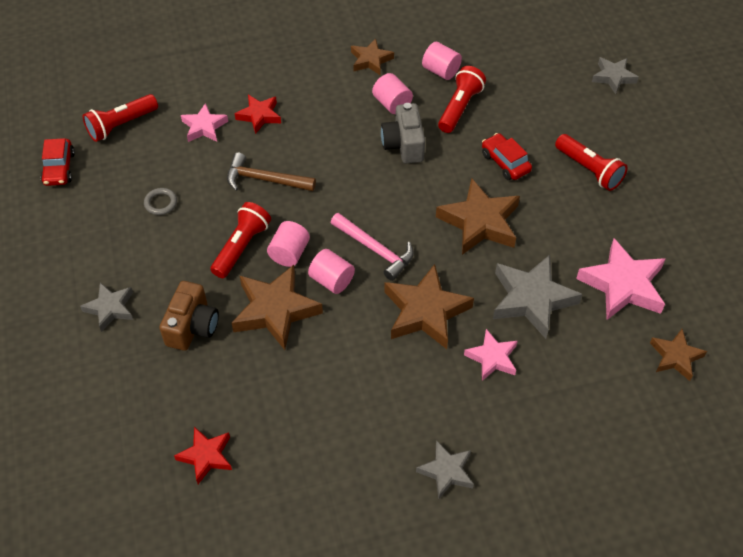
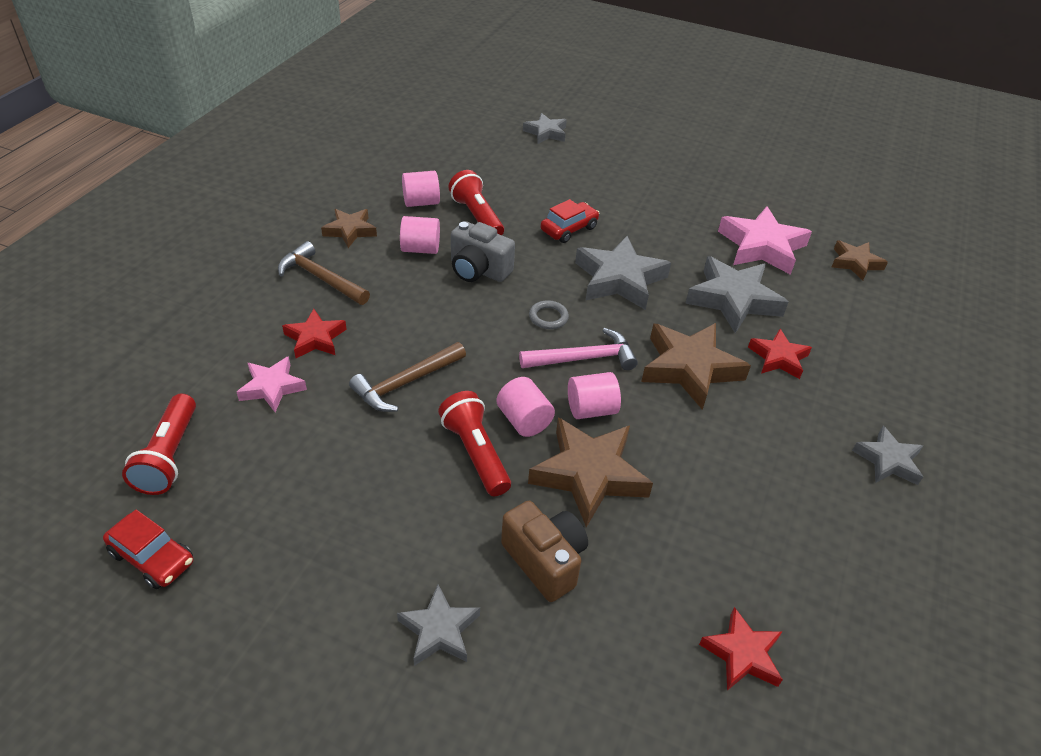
camera: 55 degrees left, 10 degrees down
(161, 203) = (333, 487): grey ring -> grey ring (548, 317)
(312, 80) = (320, 278): none -> brown hammer
(479, 222) = (619, 279): brown star -> grey star
(492, 358) = (778, 358): pink star -> red star
(505, 162) = (569, 229): red car -> red car turned 135 degrees clockwise
(589, 170) = (627, 195): red flashlight -> none

